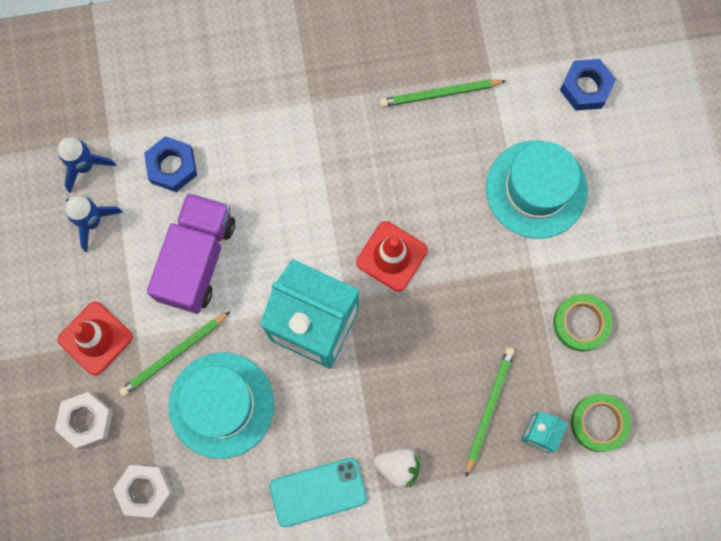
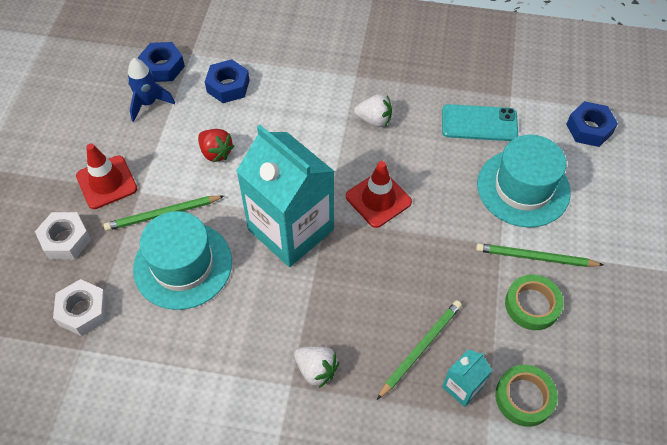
camera: 20 degrees right, 20 degrees down
(85, 166) = (163, 67): blue rocket -> blue nut
(197, 259) = (216, 152): purple truck -> red strawberry
(318, 492) = (233, 366): turquoise phone -> turquoise phone (479, 123)
(352, 156) = (374, 120): none -> white strawberry
(440, 94) = (463, 99): green pencil -> green pencil (535, 257)

